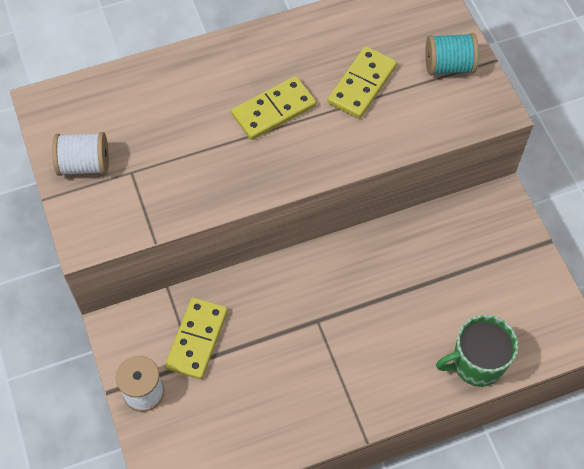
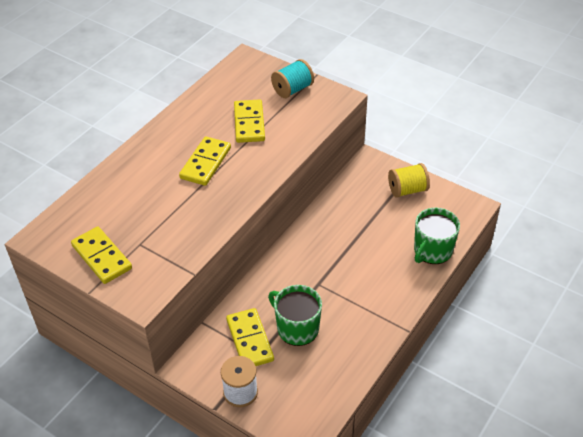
camera: 35 degrees left, 15 degrees down
(84, 164) = (102, 257): white spool -> yellow domino
(254, 358) = (297, 328): none -> green mug
(514, 266) = (407, 190): none -> yellow spool

